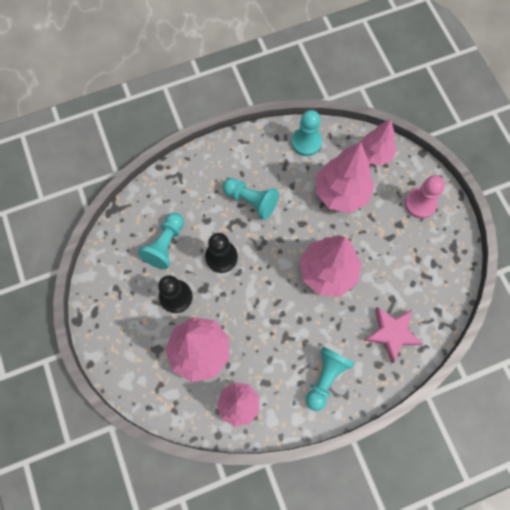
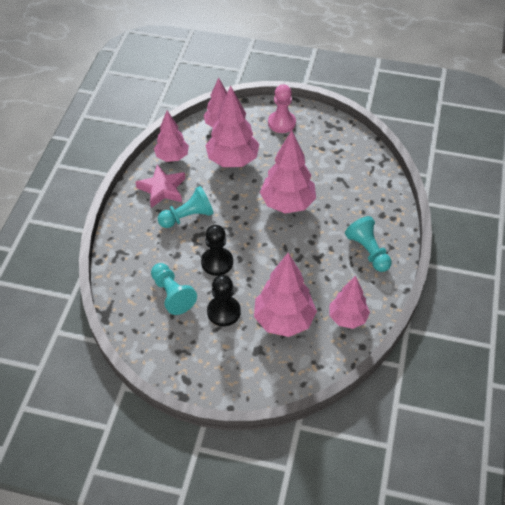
camera: 55 degrees left, 20 degrees down
(306, 142) = (172, 157): turquoise pawn -> pink tree
(392, 333) = (365, 194): pink star -> pink star (162, 189)

